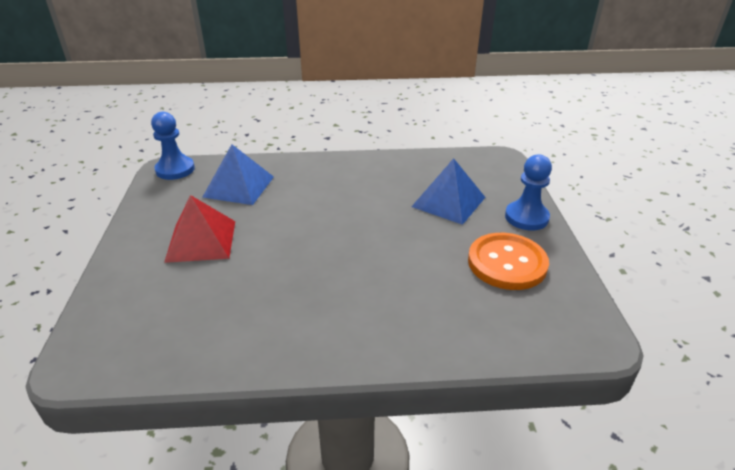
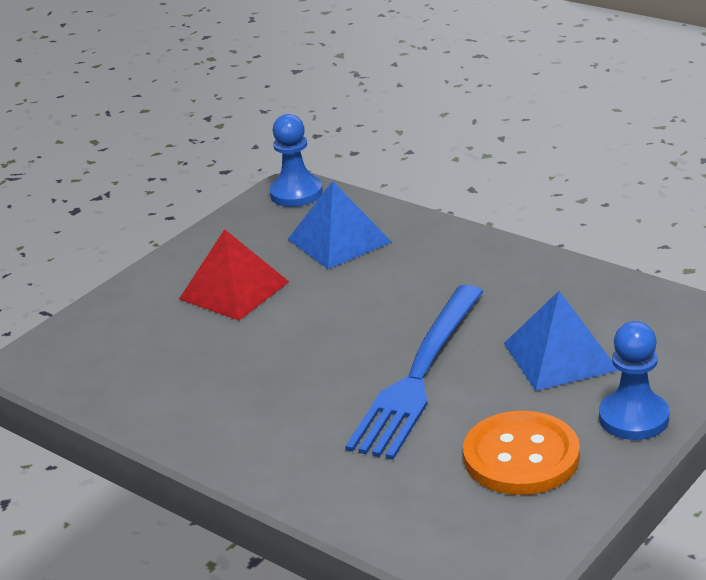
camera: 45 degrees right, 5 degrees down
(390, 243) = (419, 375): none -> blue fork

